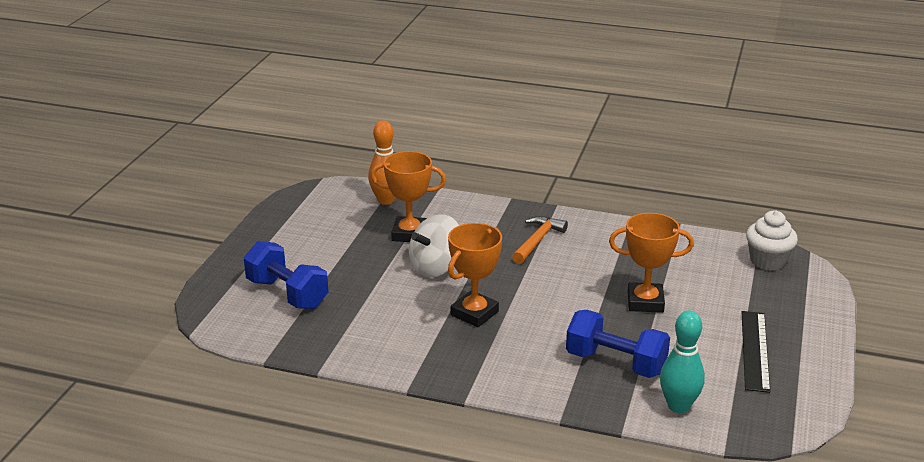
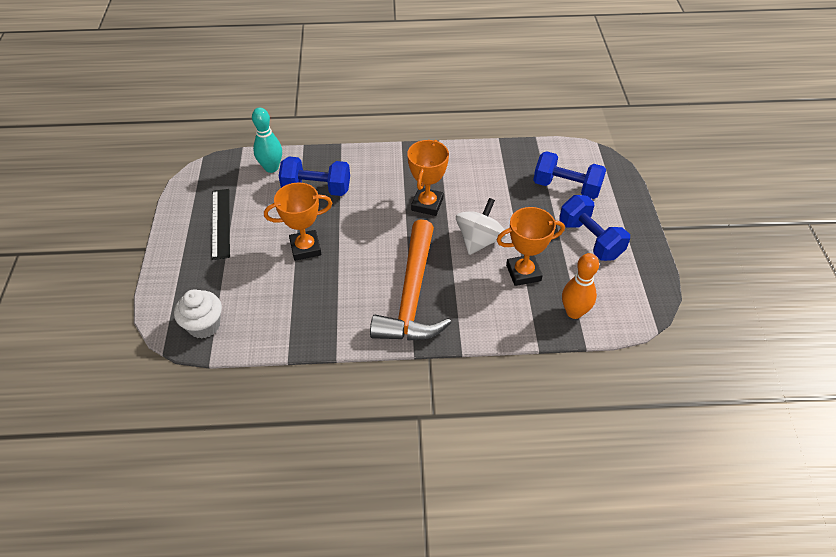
camera: 160 degrees right, 20 degrees up
(313, 244) = (590, 239): none -> blue dumbbell
(537, 241) = (412, 295): orange hammer -> orange hammer, size x1.96

